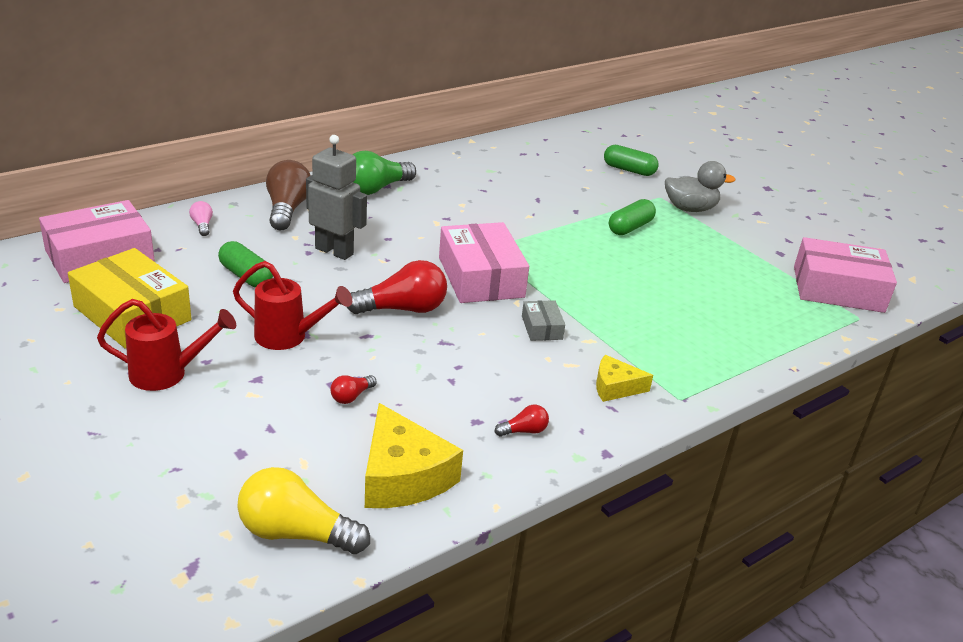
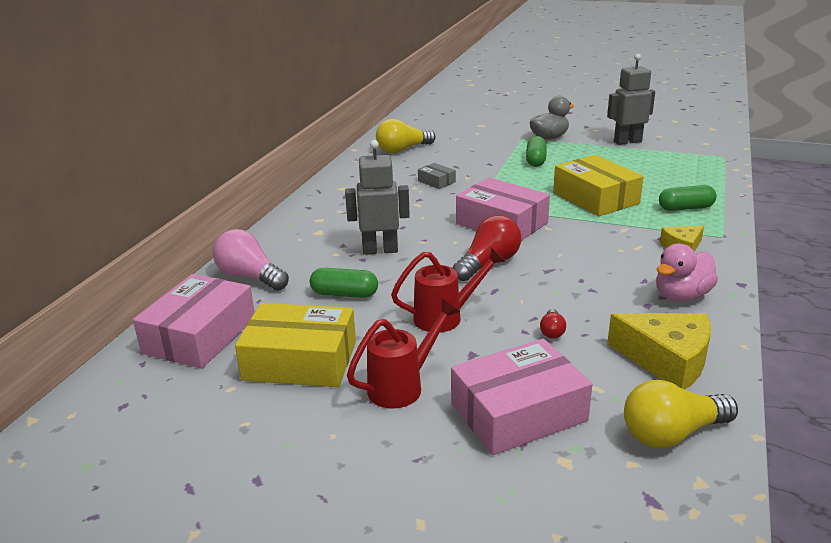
camera: 30 degrees left, 5 degrees down
(202, 225) = (250, 277): pink light bulb -> pink light bulb, size x2.10
(287, 209) = (298, 239): brown light bulb -> none
(376, 189) = (340, 201): green light bulb -> none
(516, 160) = (402, 150): none -> yellow light bulb
(524, 431) = (681, 296): red light bulb -> pink duck
(542, 327) = (587, 235): grey box -> grey box (436, 181)
(620, 295) = (595, 198): none -> yellow box
(629, 170) = (479, 130): green capsule -> green capsule (685, 208)
(772, 250) = (627, 141): none -> grey robot
(838, 289) = (691, 147): pink box -> pink box (518, 412)

